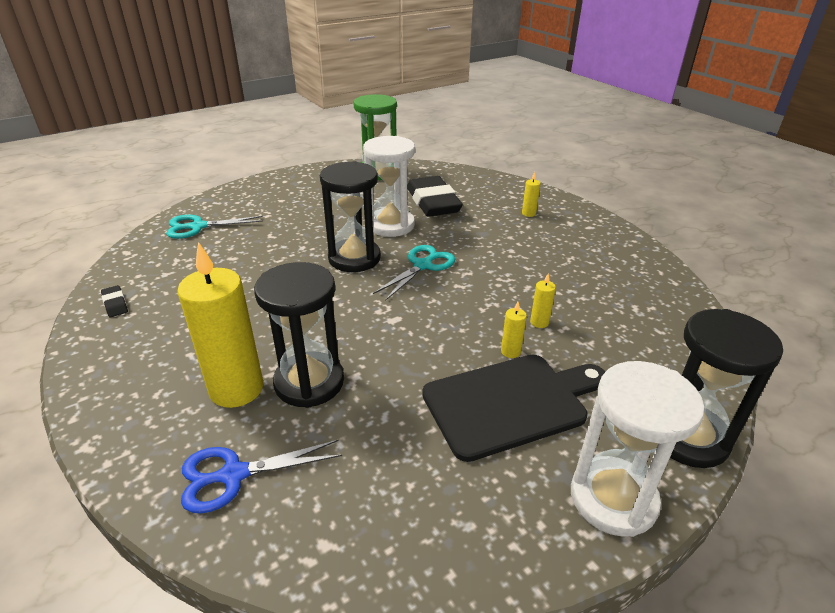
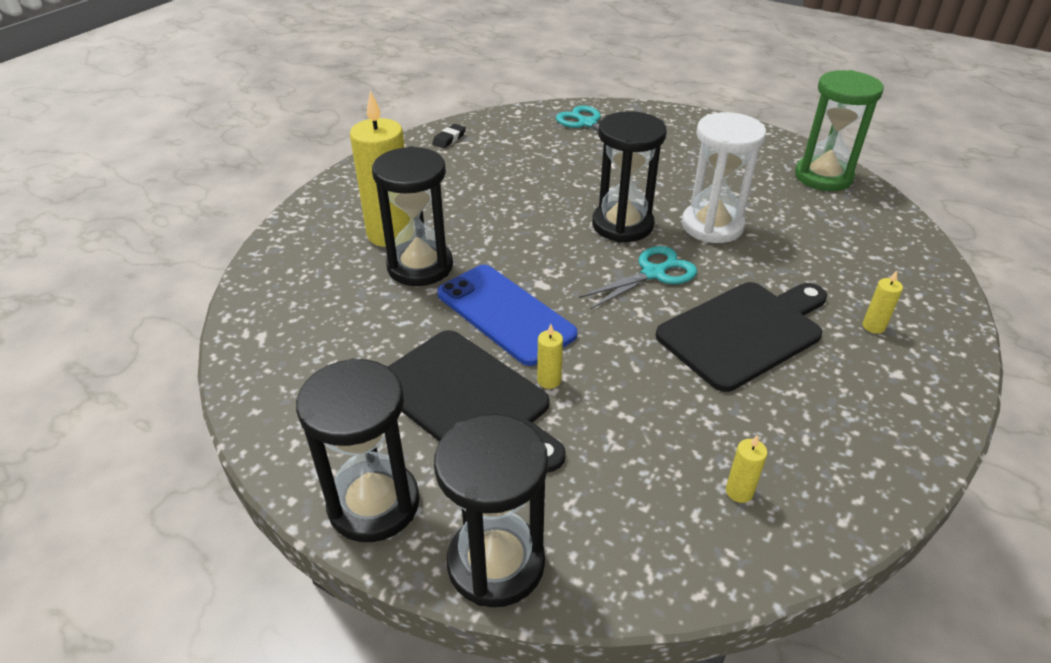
camera: 65 degrees right, 5 degrees up
(233, 475) = (305, 269): blue scissors -> none
(417, 350) = (505, 314): none -> blue phone
(423, 265) = (653, 273): turquoise scissors -> turquoise scissors turned 45 degrees counterclockwise
(433, 202) = (801, 239): black eraser -> none
(508, 254) = (744, 332): none -> black cutting board
(539, 322) = (620, 392): yellow candle -> yellow candle (739, 491)
(613, 498) = (374, 504): white hourglass -> black hourglass

